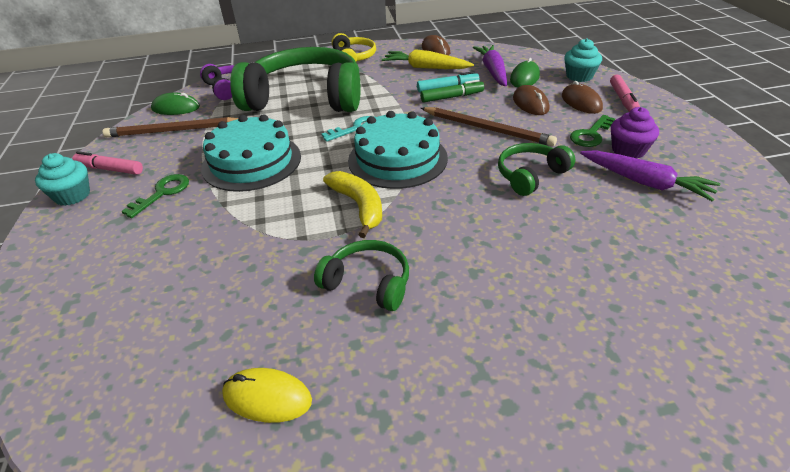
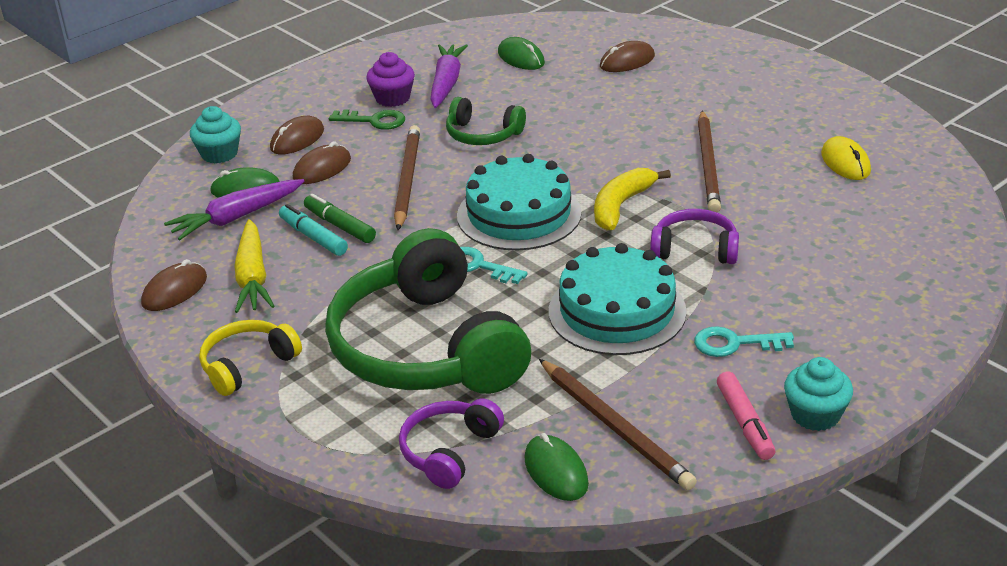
camera: 120 degrees left, 5 degrees down
(162, 193) = (734, 343): green key -> turquoise key
(266, 219) = (695, 249): none -> purple headphones
(368, 283) = (708, 165): green headphones -> brown pencil
(623, 100) = (274, 117): pink marker -> none
(643, 324) = (627, 61): none -> brown mouse
(688, 243) = (521, 58): none -> green mouse

